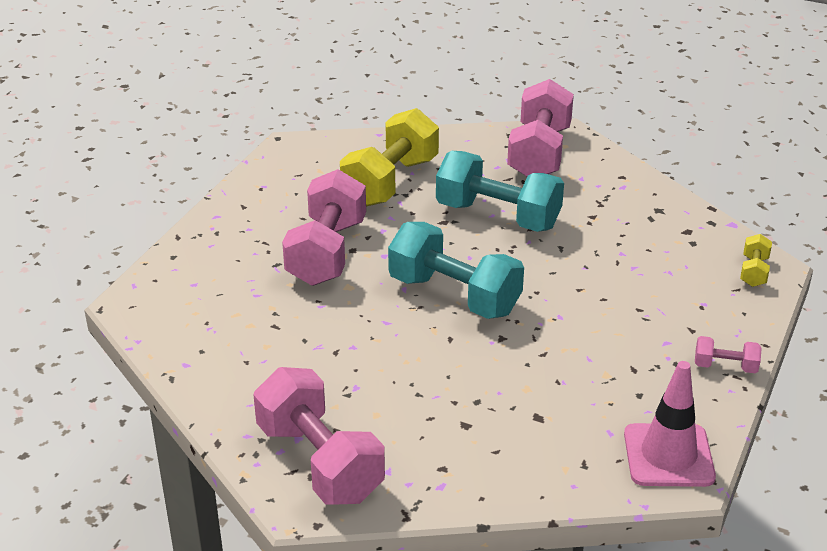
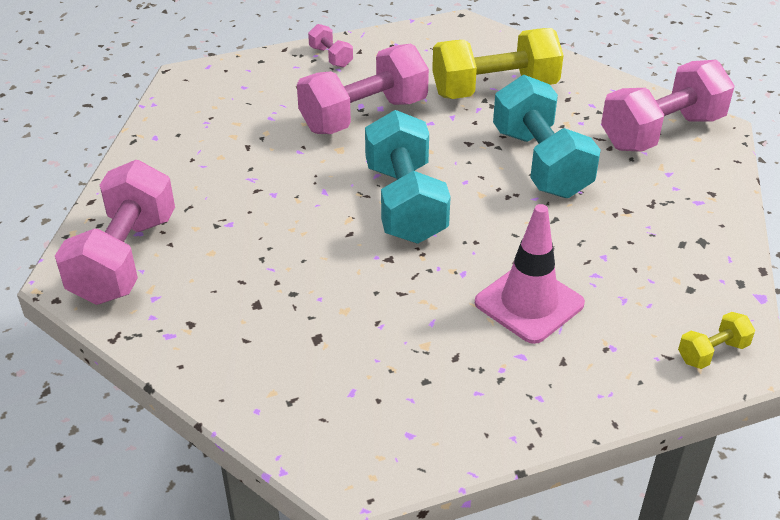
camera: 45 degrees right, 5 degrees up
(668, 455) = (367, 448): pink traffic cone -> pink traffic cone (529, 303)
(725, 366) = (542, 414): pink dumbbell -> pink dumbbell (331, 57)

